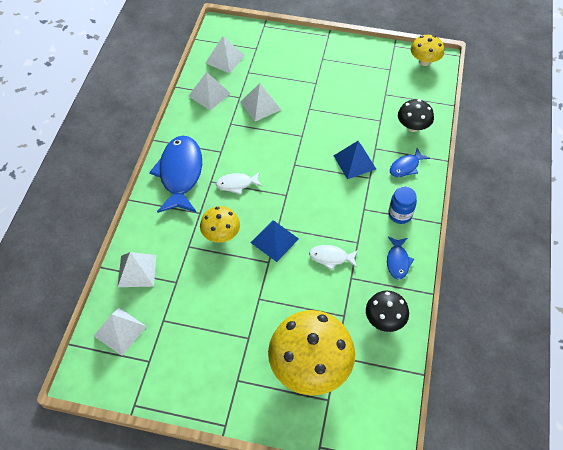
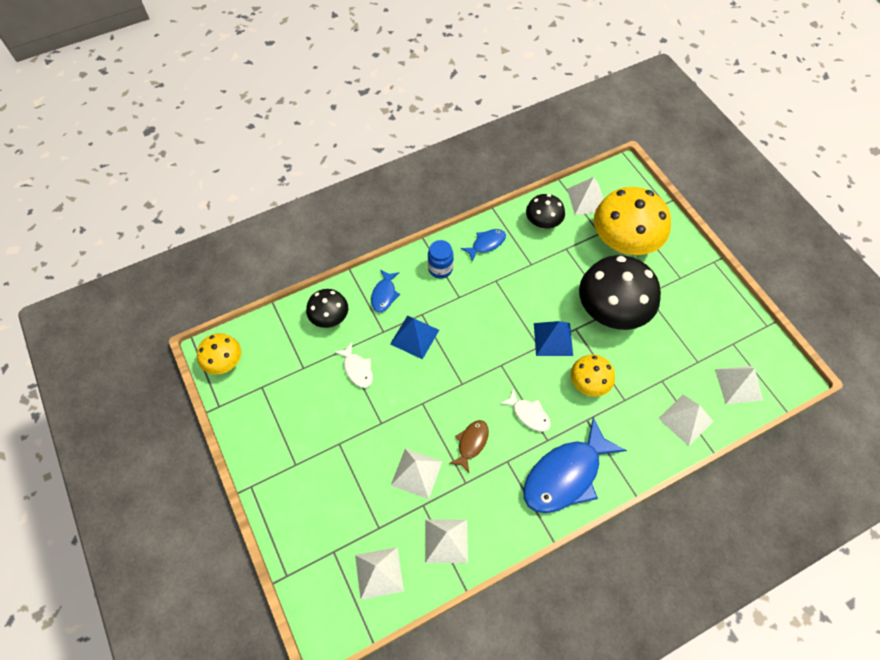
camera: 130 degrees left, 5 degrees up
(250, 142) = (471, 443): none -> brown fish
(258, 298) = (611, 311): none -> black mushroom
(331, 257) = (527, 288): white fish -> white fish (357, 369)
(381, 378) = (587, 199): none -> white pyramid
(406, 167) = (384, 295): blue fish -> blue fish turned 90 degrees clockwise

